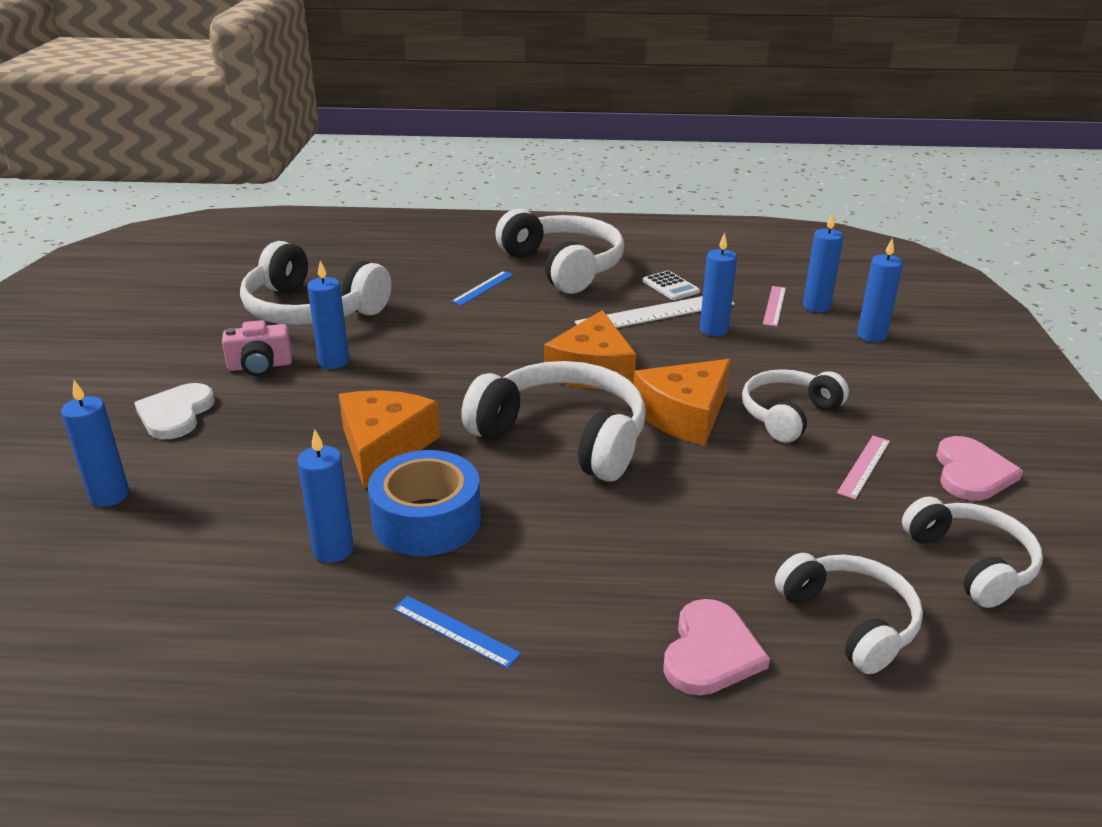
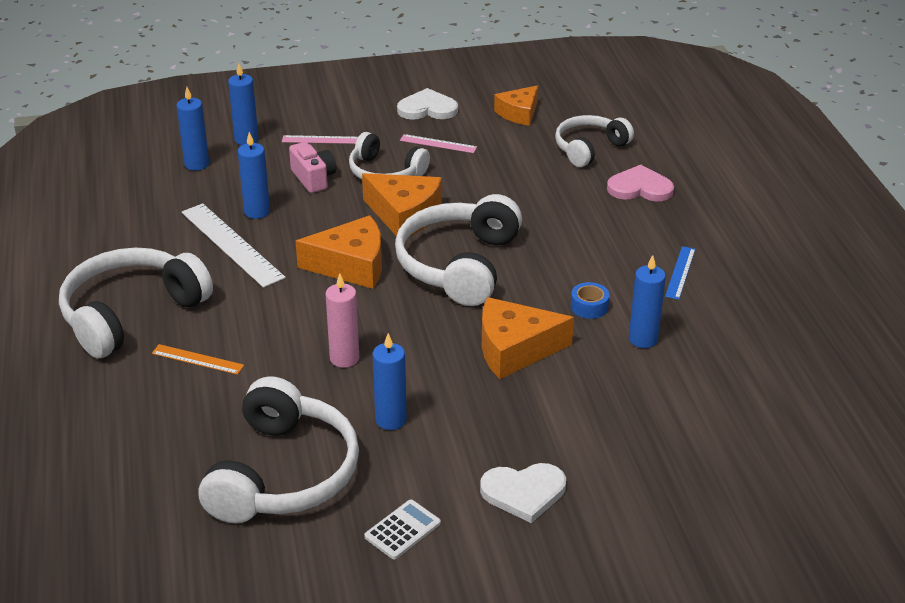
camera: 105 degrees left, 5 degrees up
(109, 496) = (653, 479): blue candle -> none
(260, 366) = (417, 468): pink camera -> pink camera (313, 178)
(427, 520) = (589, 306): blue tape -> blue tape, size x0.48
(438, 350) = (344, 358): none -> pink candle
(483, 288) = (197, 359): blue ruler -> orange ruler
(670, 286) = (170, 241): white calculator -> white calculator (402, 530)
(774, 306) = (200, 184): pink ruler -> pink ruler (321, 140)
(970, 563) = (519, 113): white headphones -> orange cheese
(971, 472) = (427, 108): pink heart -> white heart

